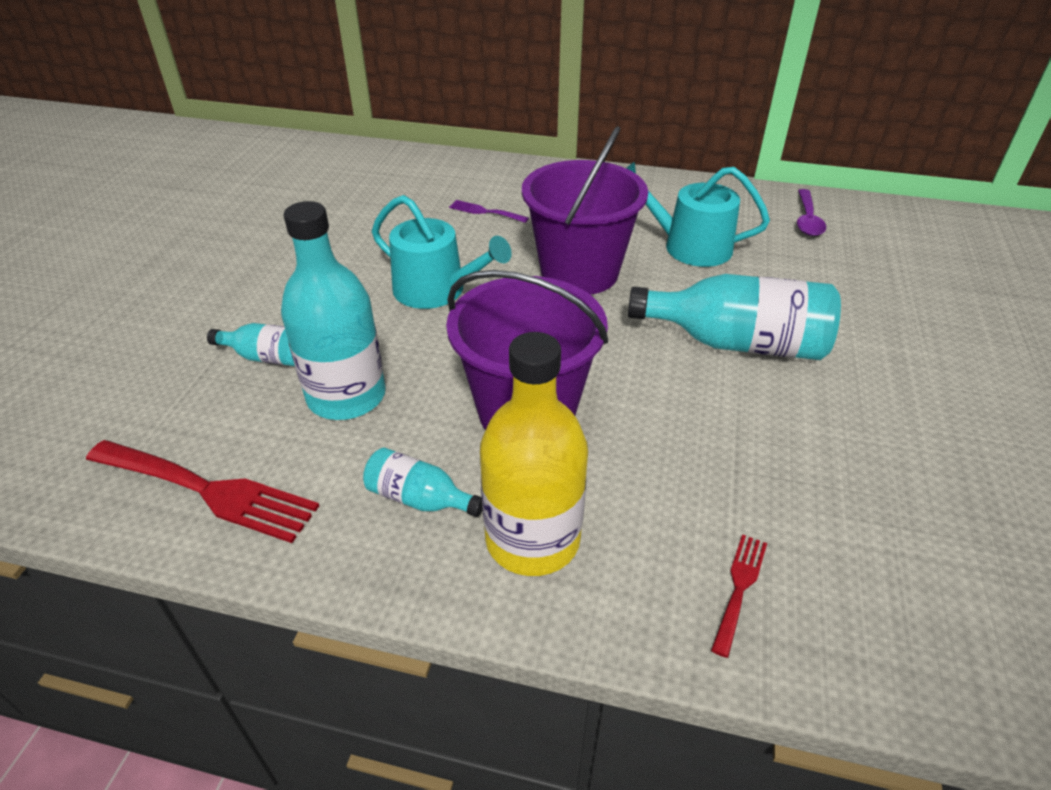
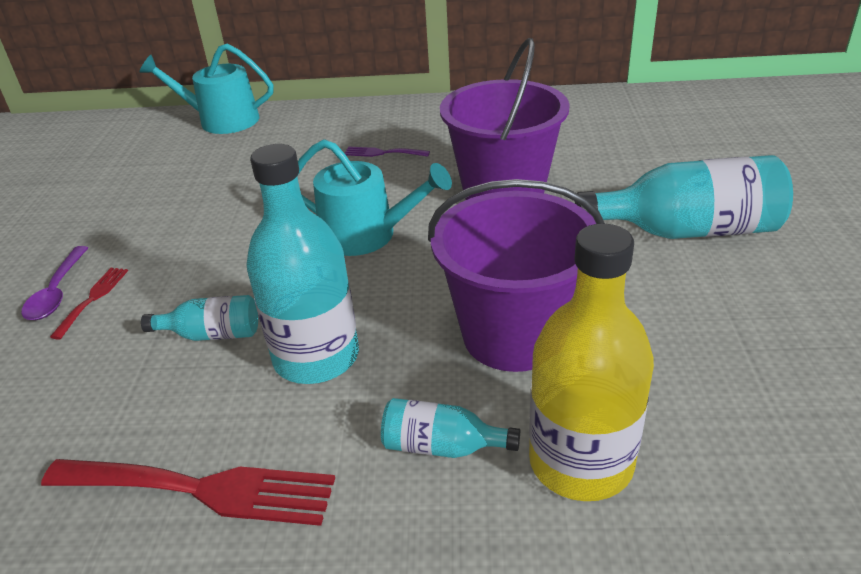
camera: 10 degrees left, 5 degrees down
(689, 246) = (597, 151): turquoise watering can -> turquoise watering can (222, 120)
(739, 588) = (810, 464): red fork -> red fork (93, 299)
(807, 220) = (694, 110): purple spoon -> purple spoon (57, 292)

